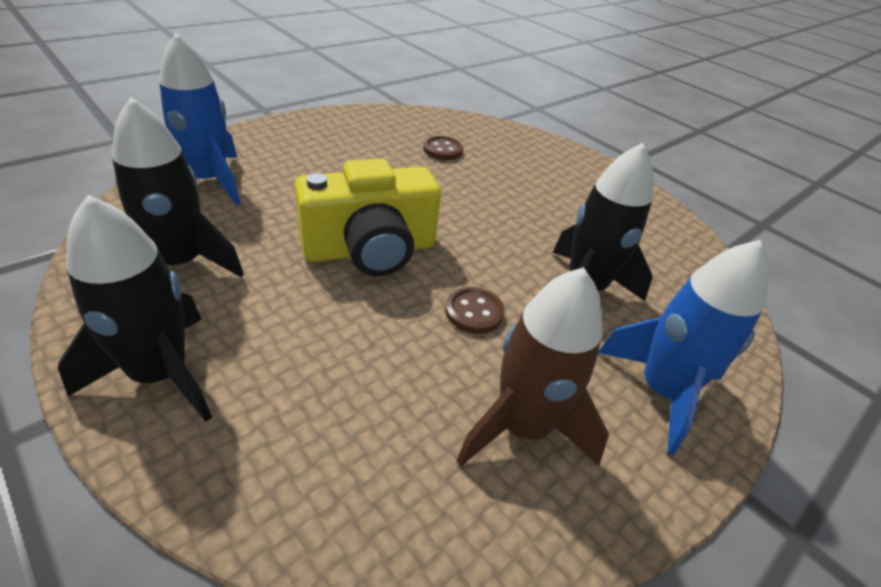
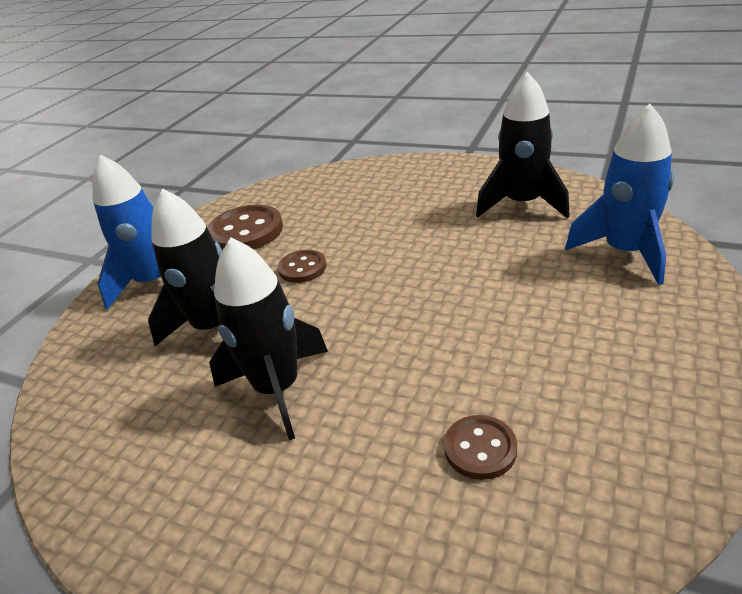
camera: 165 degrees right, 5 degrees down
(160, 374) = (445, 174): black rocket -> black rocket (278, 389)
(370, 250) = (416, 270): yellow camera -> none
(522, 427) = (246, 231): brown rocket -> brown button

